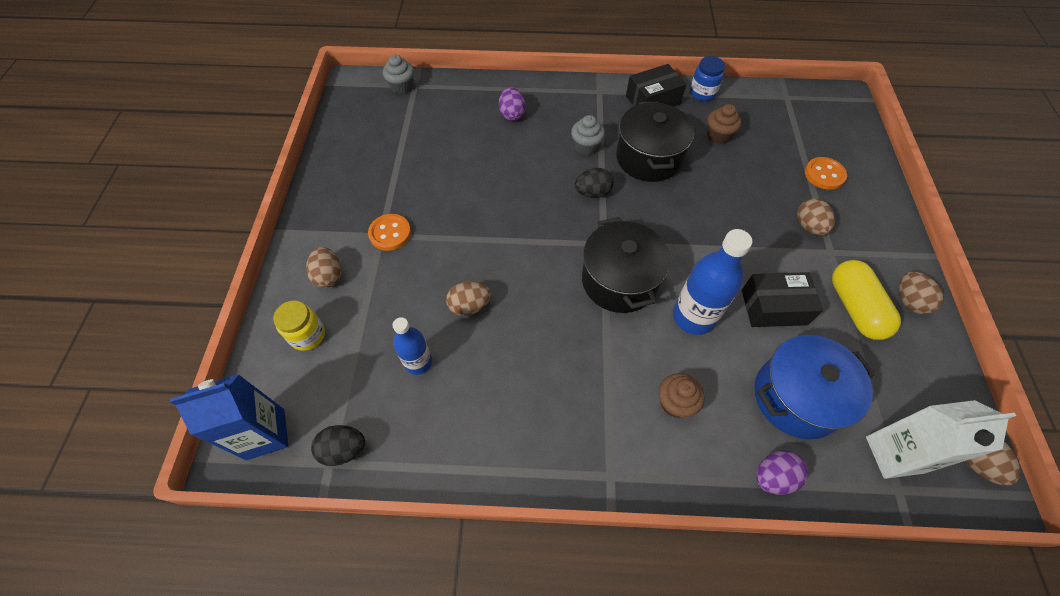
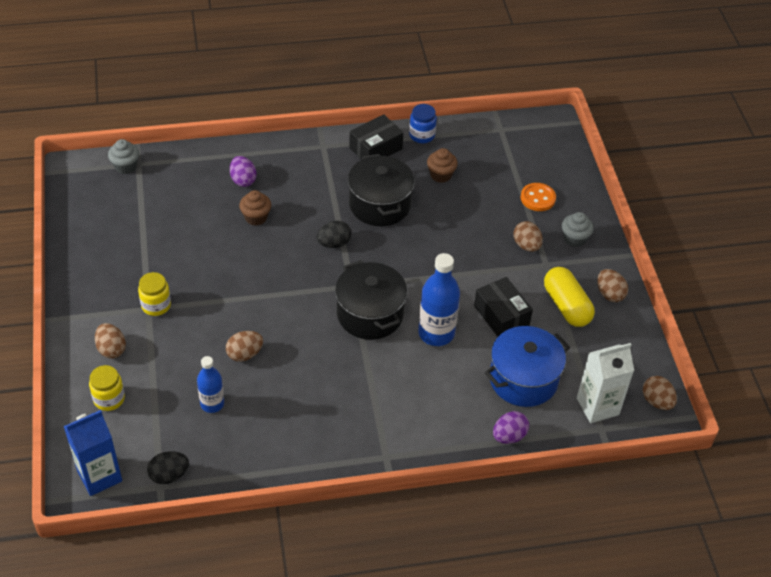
camera: 15 degrees left, 10 degrees down
(390, 233) = (156, 305): orange button -> yellow jar
(586, 147) = (320, 202): grey cupcake -> grey cupcake (574, 239)
(675, 403) = (429, 399): brown cupcake -> brown cupcake (256, 217)
(774, 307) = (501, 315): black box -> black box turned 75 degrees clockwise

